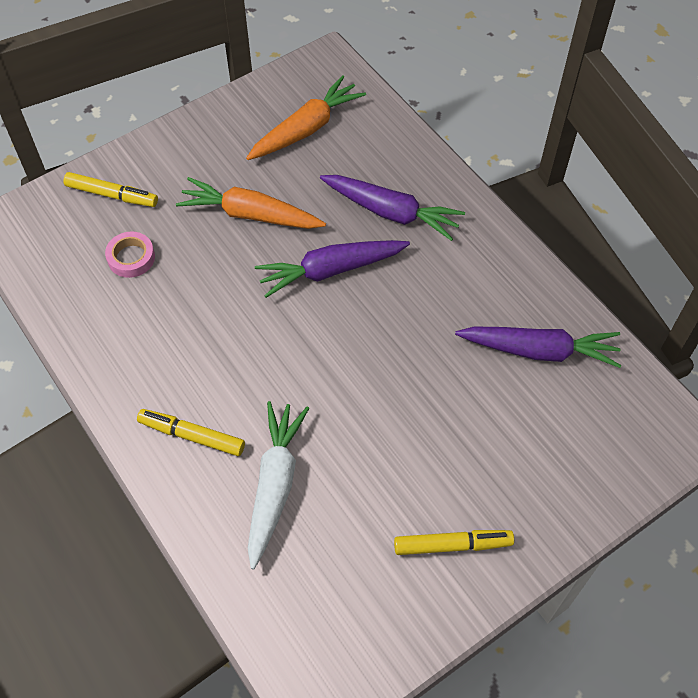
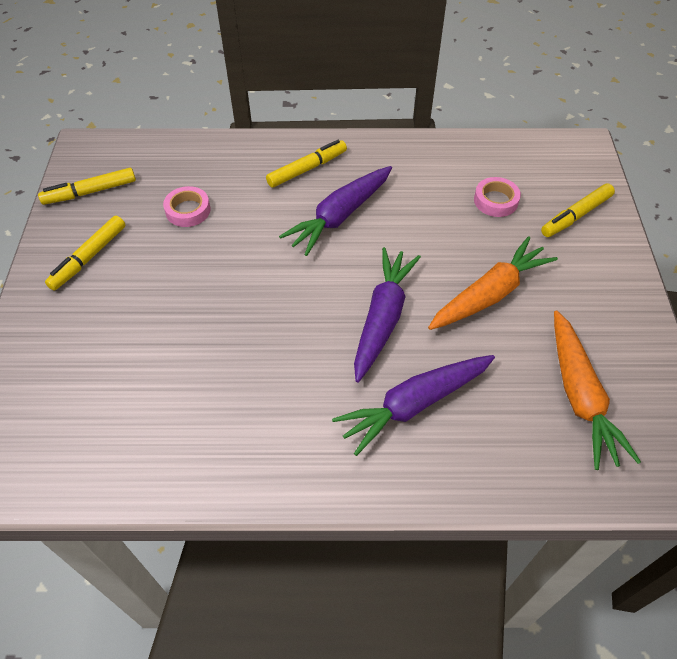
camera: 125 degrees right, 5 degrees down
(274, 484) = (230, 191): white carrot -> none
(328, 504) = (188, 210): none -> pink tape
(376, 626) = (90, 192): none -> yellow marker
(539, 350) = (164, 424): purple carrot -> purple carrot (340, 216)

